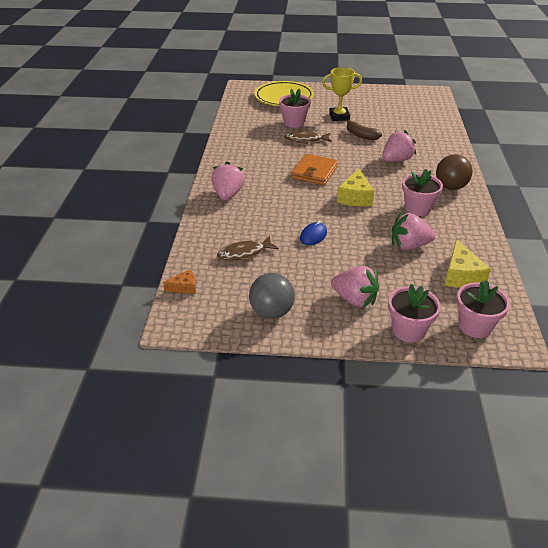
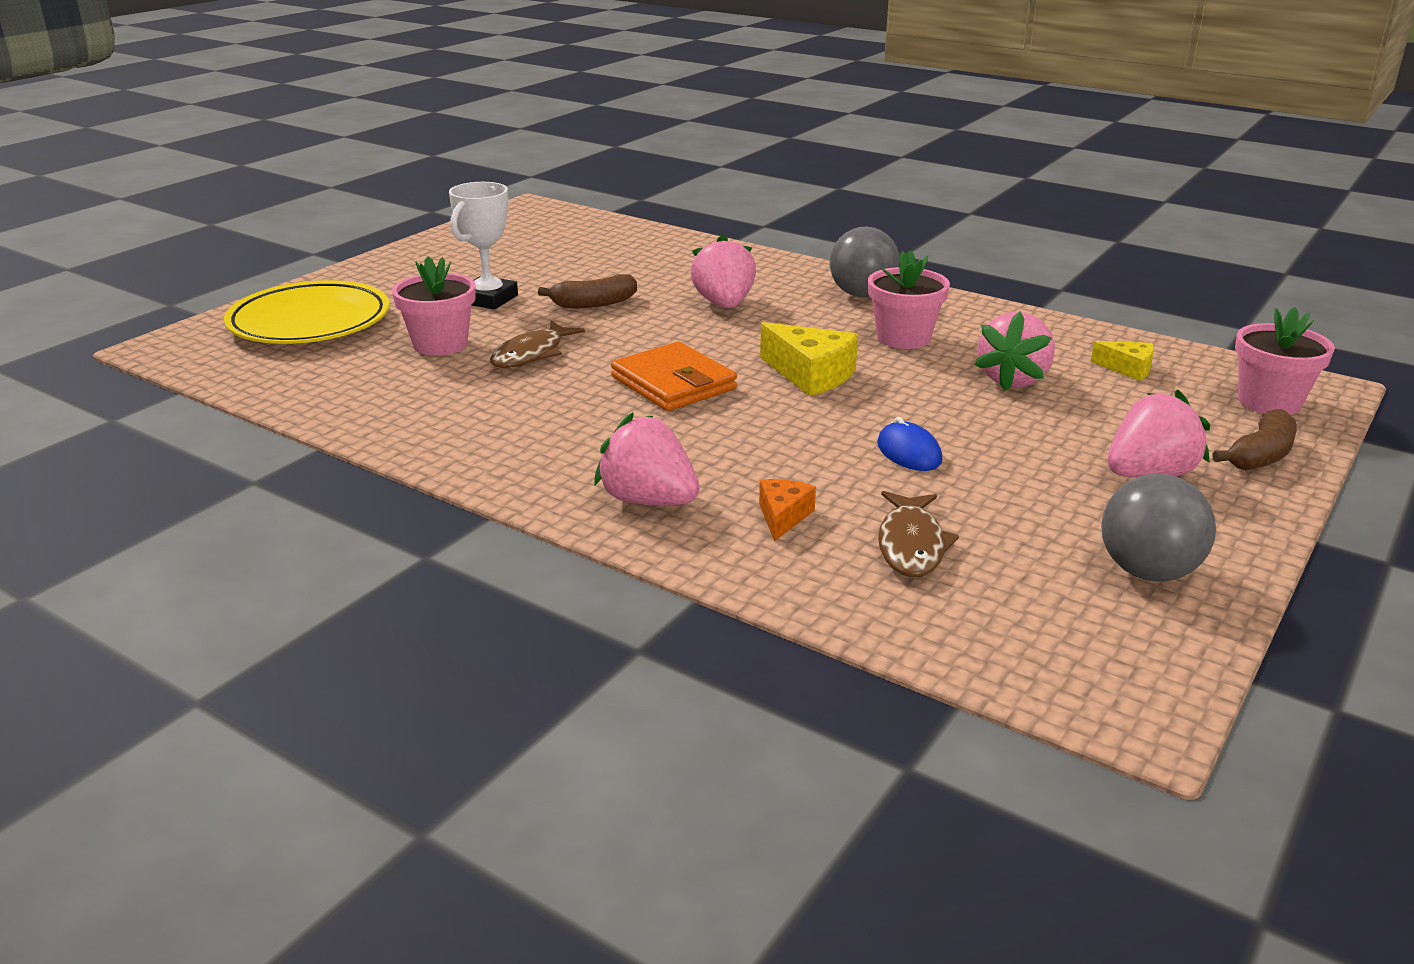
camera: 60 degrees left, 10 degrees down
(184, 287) = (993, 661): orange cheese -> orange cheese (783, 516)
(339, 117) = (488, 299): yellow trophy -> white trophy
(408, 330) = (1260, 455): pink flower pot -> brown banana
(450, 187) = (862, 295): brown ball -> grey ball
(461, 275) = (1128, 369): yellow cheese -> yellow cheese, size x0.58

